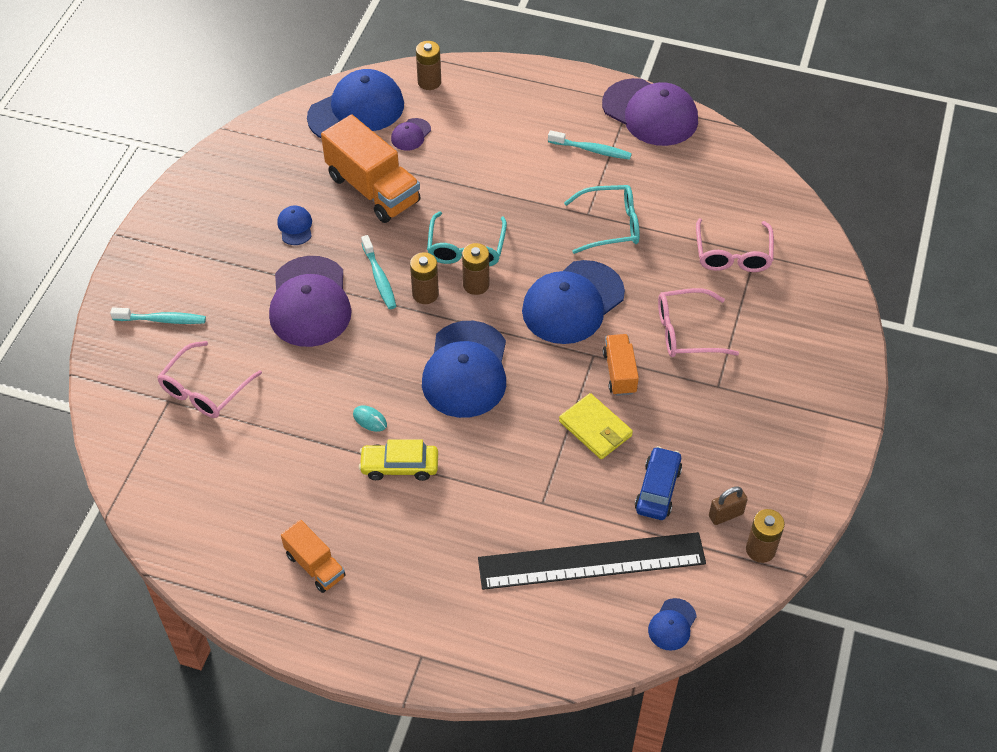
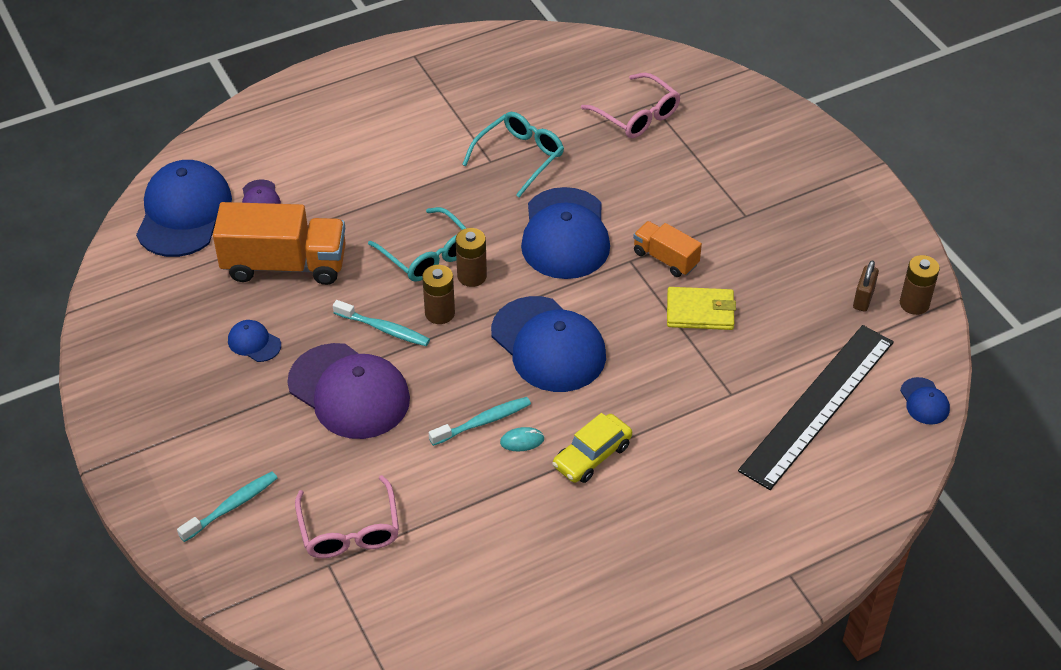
camera: 45 degrees left, 5 degrees down
(315, 565) = (625, 582): orange truck -> none
(429, 82) = (220, 147): brown battery -> none
(591, 150) = (431, 111): turquoise toothbrush -> turquoise toothbrush (483, 422)
(650, 113) = (441, 53): purple cap -> none
(658, 489) = (797, 318): blue car -> none
(687, 332) = (675, 193): pink glasses -> none

